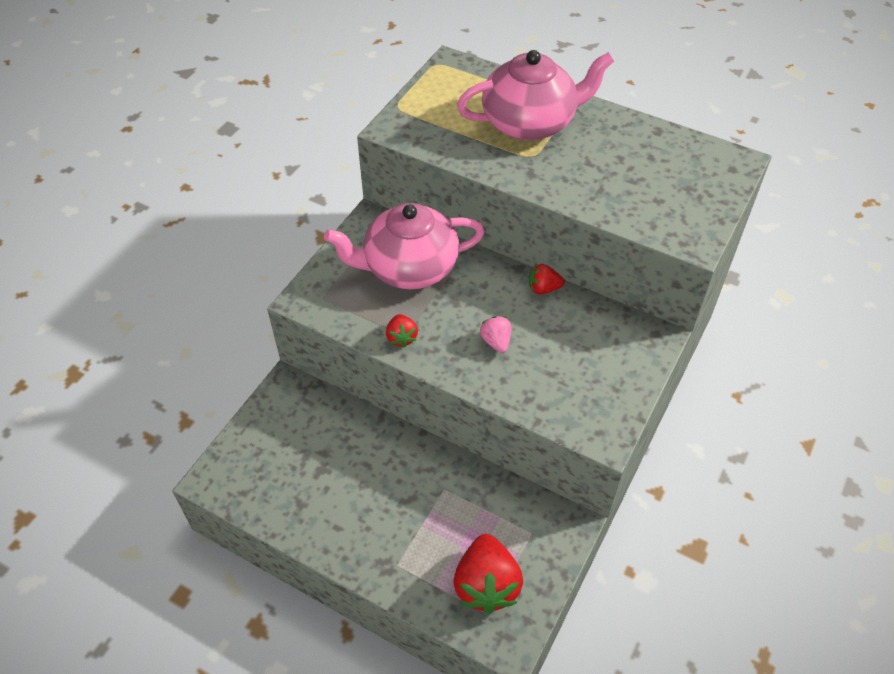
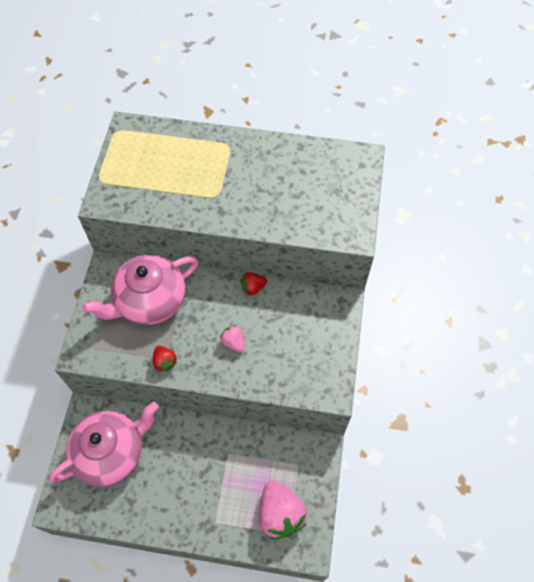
camera: 20 degrees left, 10 degrees up
(486, 585) = (280, 514): red strawberry -> pink strawberry
(530, 123) = (206, 166): pink teapot -> pink teapot (111, 452)

